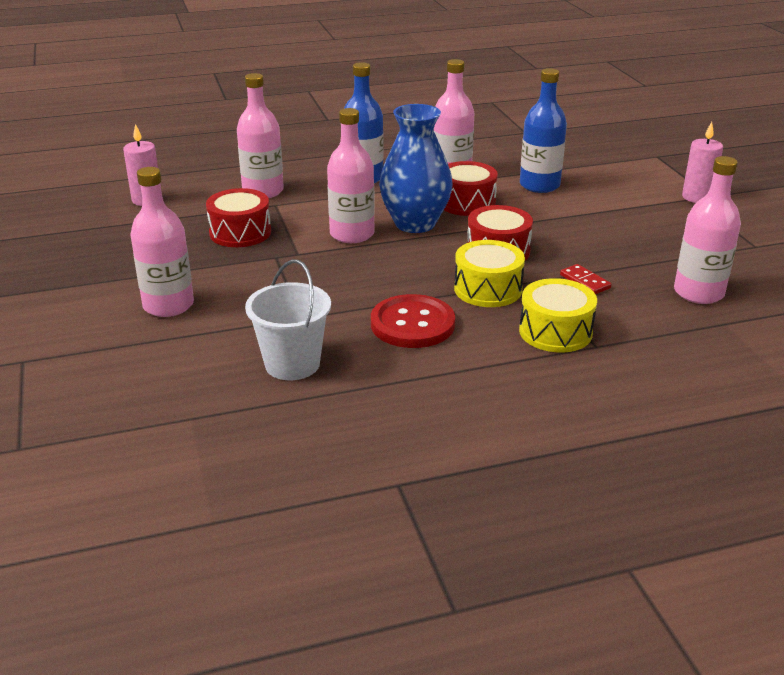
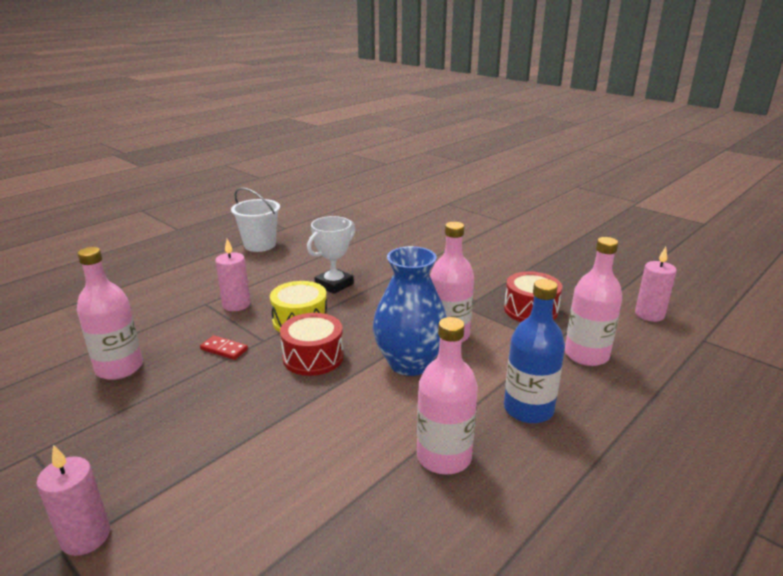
camera: 150 degrees right, 5 degrees down
(168, 305) = (487, 256): pink bottle -> none
(292, 364) = (379, 250): white bucket -> white bucket (260, 245)
(412, 324) = (334, 284): red button -> white trophy
(466, 203) = (385, 409): red drum -> none
(539, 185) = (320, 476): blue bottle -> none
(555, 332) = (236, 305): yellow drum -> pink candle

